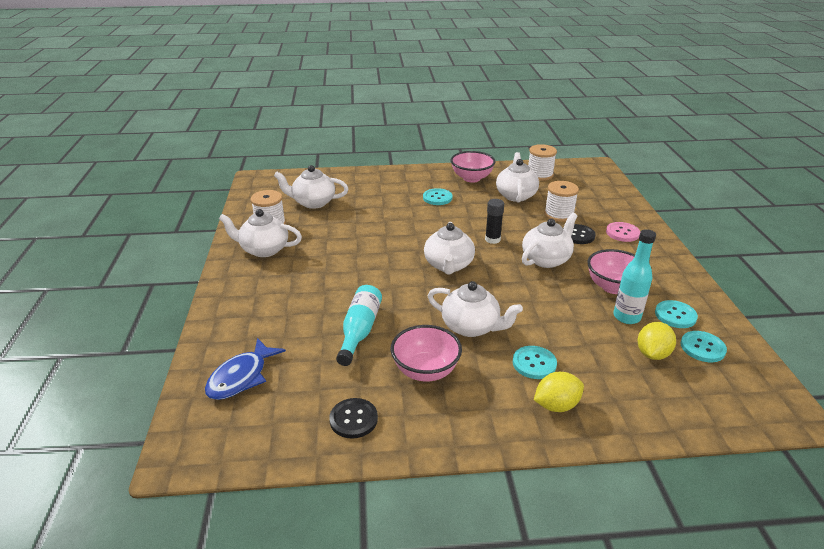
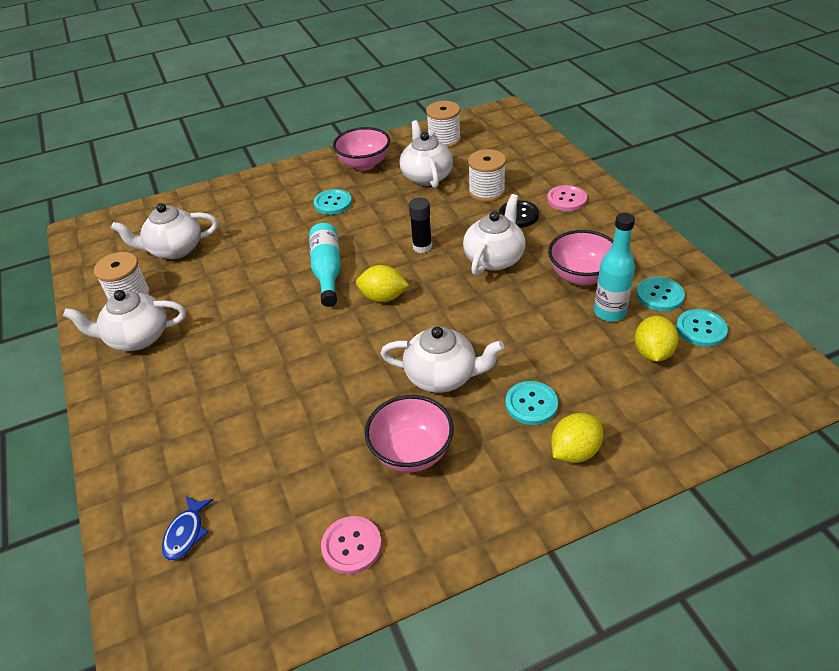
camera: 15 degrees left, 10 degrees up
(241, 377) = (186, 533): blue fish -> blue fish, size x0.61
(353, 419) = (351, 546): black button -> pink button
(359, 331) = (310, 421): turquoise bottle -> turquoise bottle (327, 271)
(448, 265) = (383, 297): white teapot -> yellow lemon

